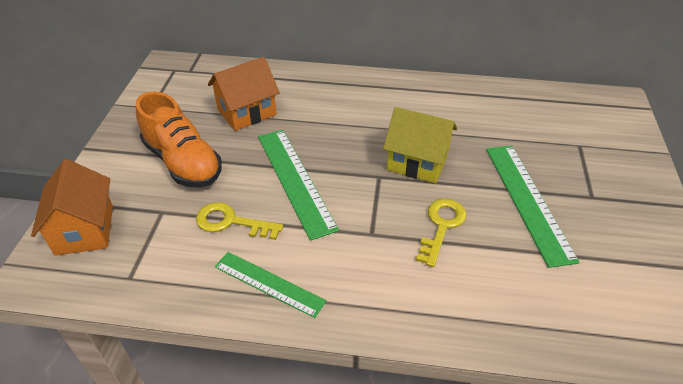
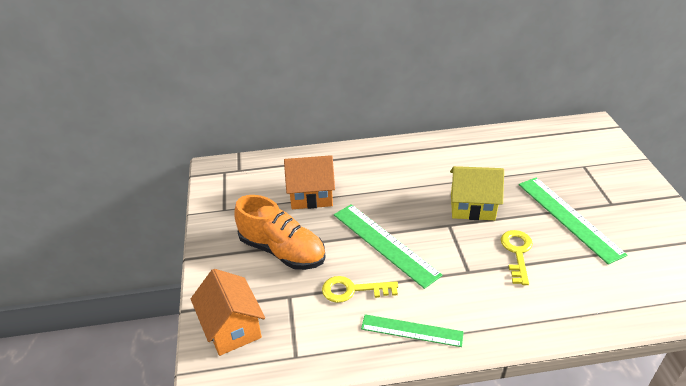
camera: 15 degrees left, 5 degrees down
(247, 112) = (311, 196): orange house -> orange house turned 45 degrees clockwise

